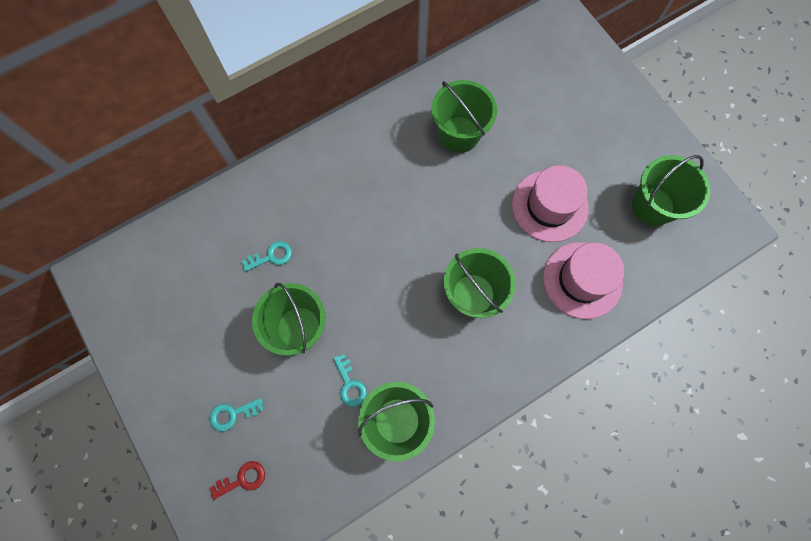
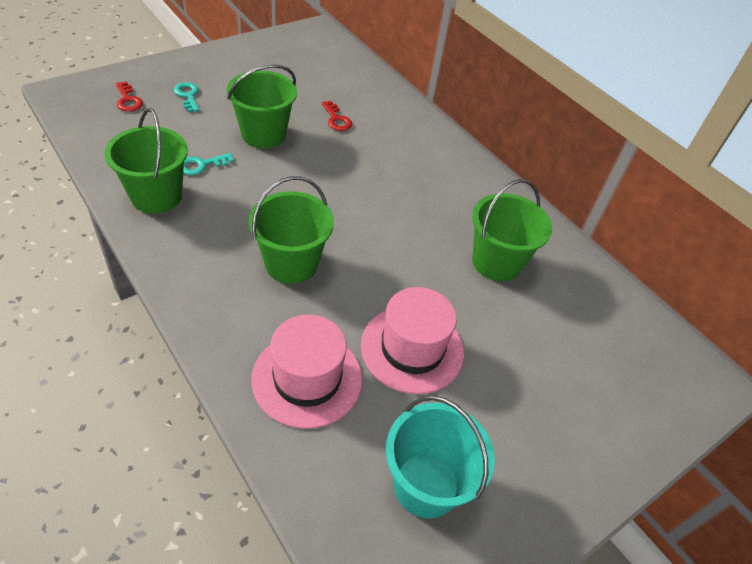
camera: 80 degrees right, 25 degrees down
(271, 256) = (336, 119): turquoise key -> red key
(652, 206) = (426, 485): green bucket -> turquoise bucket

